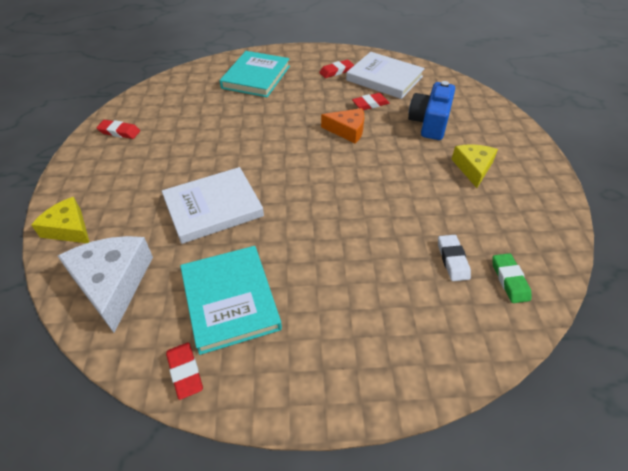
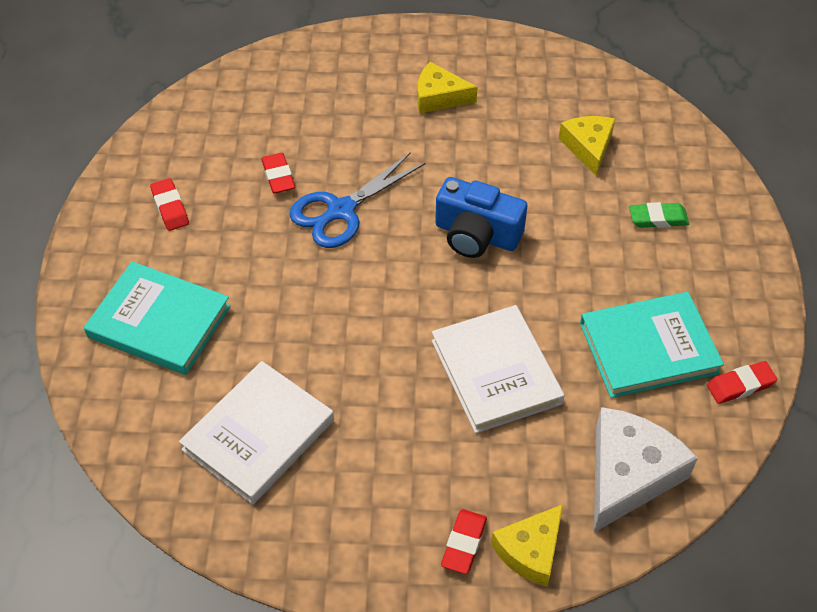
camera: 85 degrees left, 5 degrees up
(112, 283) = (628, 474): white cheese -> white cheese turned 135 degrees clockwise
(119, 132) = (296, 523): red eraser -> red eraser (464, 543)
(347, 130) = (341, 210): orange cheese -> blue scissors
(384, 78) = (208, 149): white book -> white book (258, 435)
(429, 123) = (337, 119): blue camera -> blue camera (476, 235)
(452, 260) = (588, 147): white eraser -> yellow cheese
(509, 280) = (614, 110): green eraser -> green eraser (658, 218)

